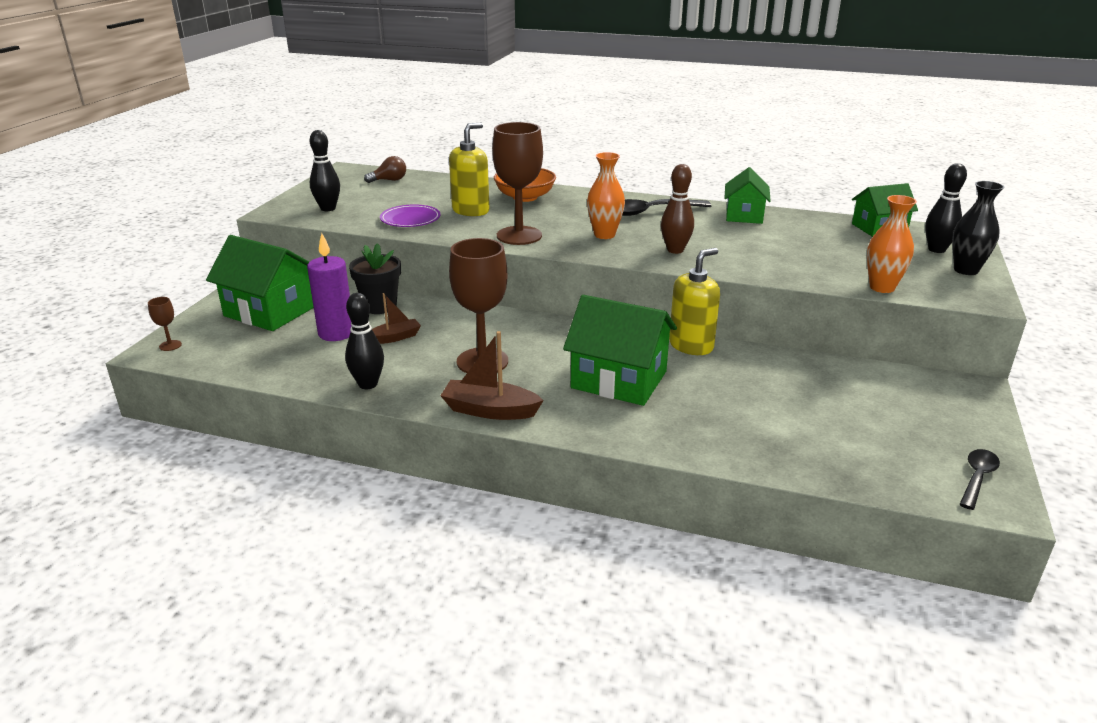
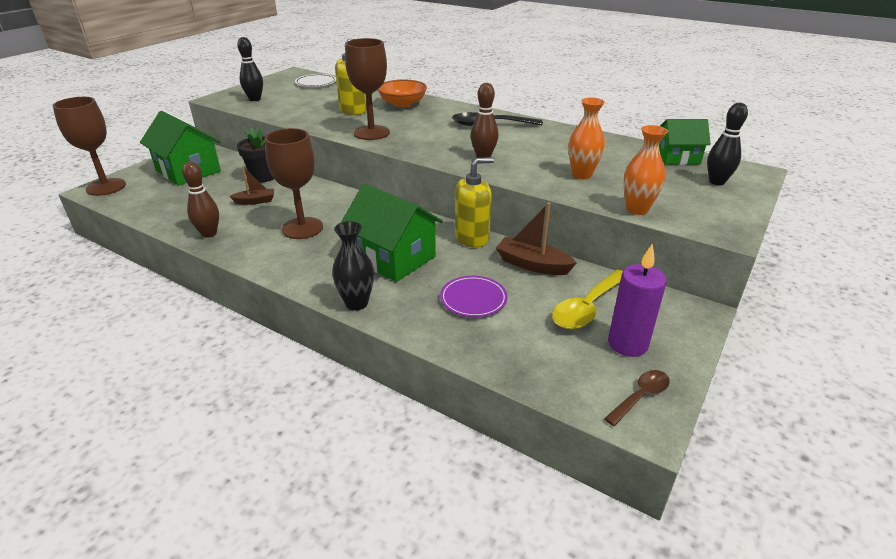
camera: 15 degrees right, 5 degrees up
(170, 345) = (106, 187): brown goblet -> brown goblet, size x2.39
(336, 333) = (218, 192): purple candle -> purple candle (627, 344)
(368, 384) = (209, 233): black bowling pin -> brown bowling pin
(389, 180) = (316, 83): brown light bulb -> white plate
(410, 219) = (304, 112): purple plate -> purple plate (473, 299)
(490, 410) = (278, 267): brown boat -> brown boat (532, 264)
(604, 235) = (437, 139): orange vase -> orange vase (582, 175)
(744, 215) = (566, 135): green house -> none
(866, 401) = (587, 308): none -> yellow spoon
(966, 270) = (730, 203): black vase -> black vase (356, 303)
(977, 478) = (640, 396): black spoon -> brown spoon

